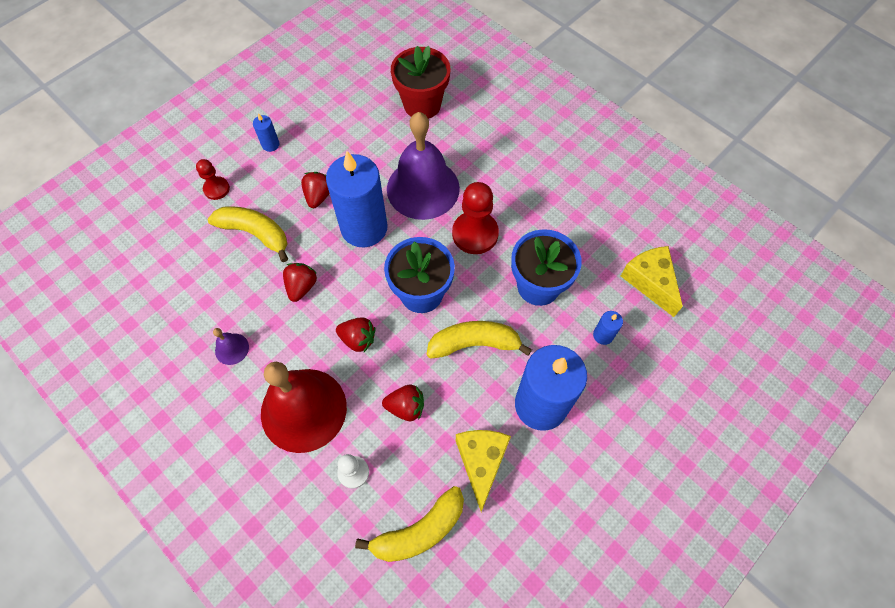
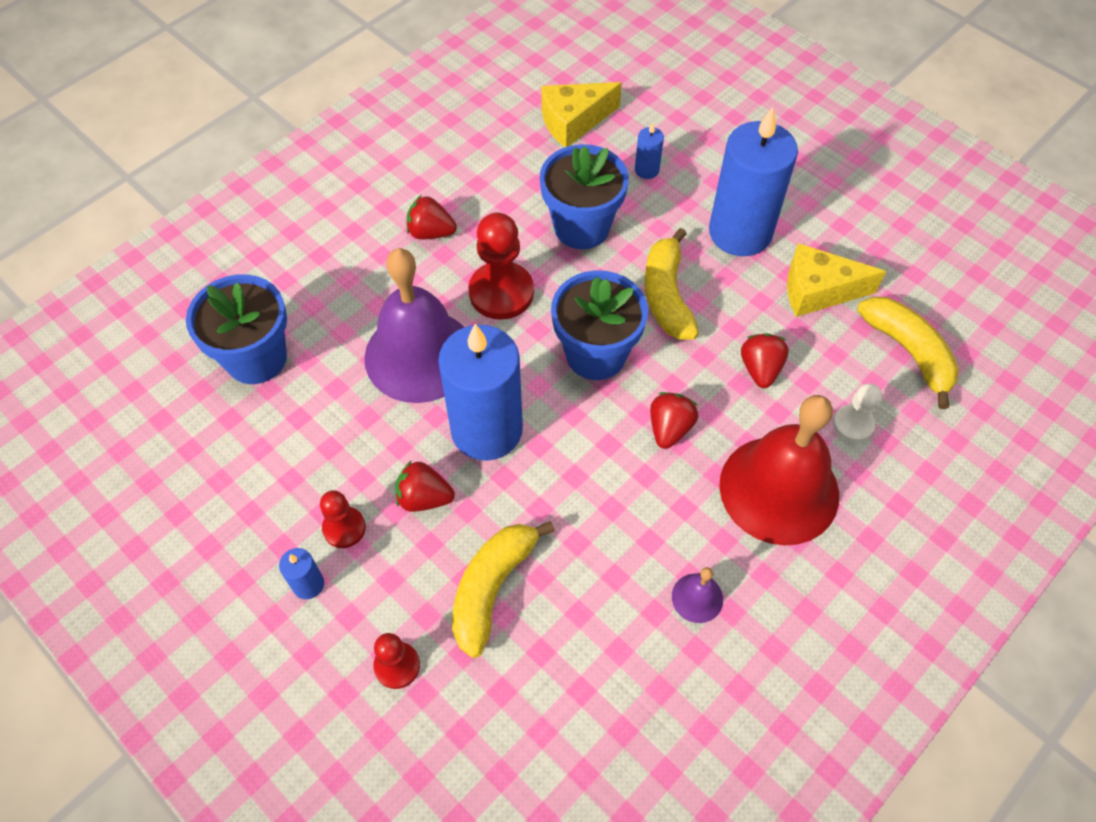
camera: 90 degrees left, 5 degrees down
(301, 287) = (589, 508): red strawberry -> red strawberry (431, 232)
(303, 158) = (344, 528): none -> red pawn
(422, 105) = (256, 358): red flower pot -> blue flower pot

